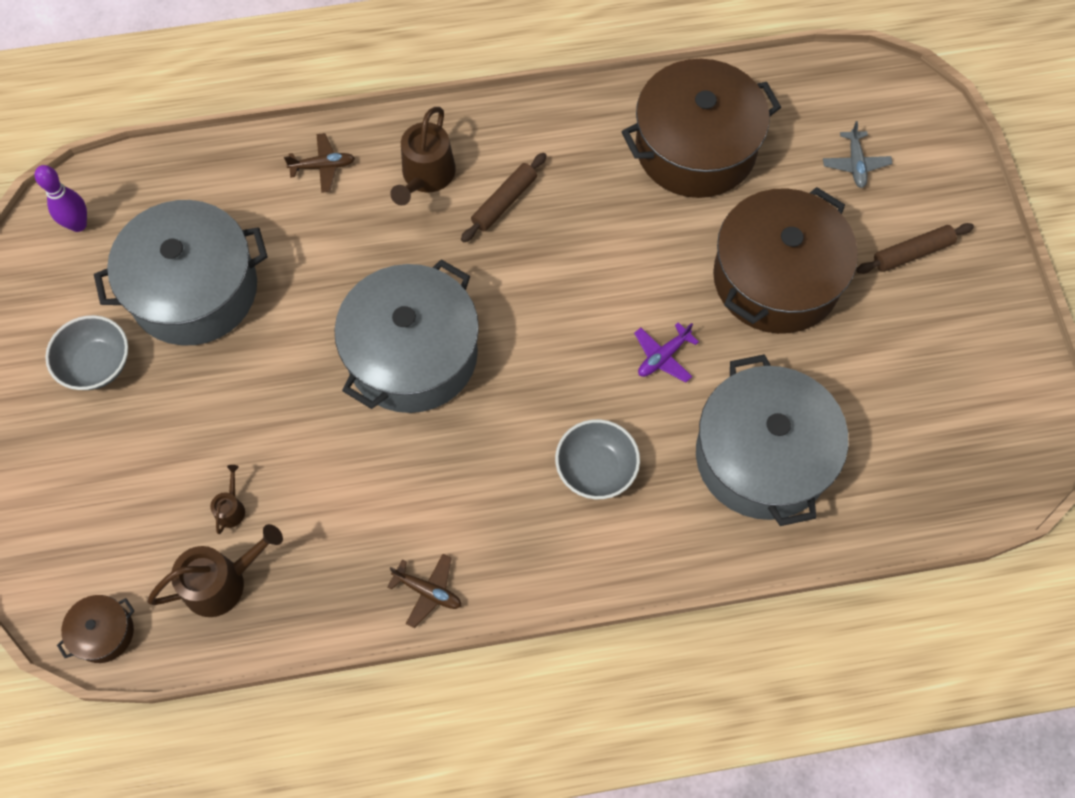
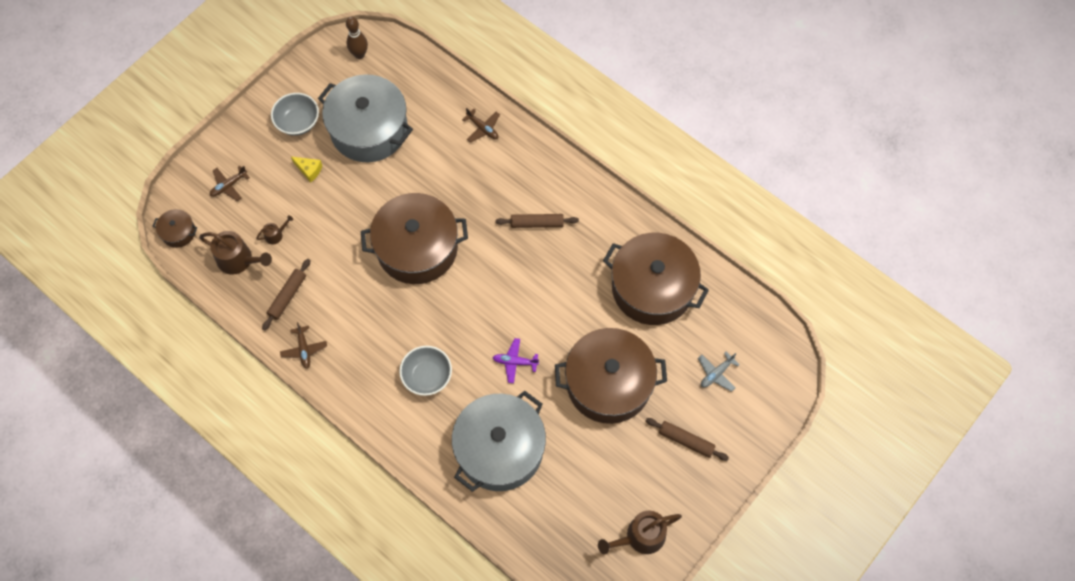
camera: 50 degrees right, 0 degrees up
(78, 224) = (359, 54): purple bowling pin -> brown bowling pin
(100, 516) = (229, 186): none -> brown plane
(179, 401) = (309, 170): none -> yellow cheese
(333, 558) = (287, 296): none -> brown rolling pin
(412, 354) = (417, 248): grey pot -> brown pot
(426, 176) = (519, 177): brown watering can -> brown watering can (641, 537)

